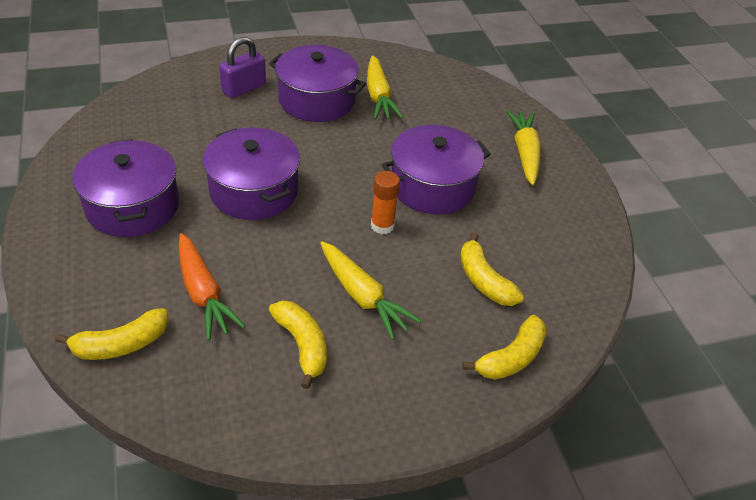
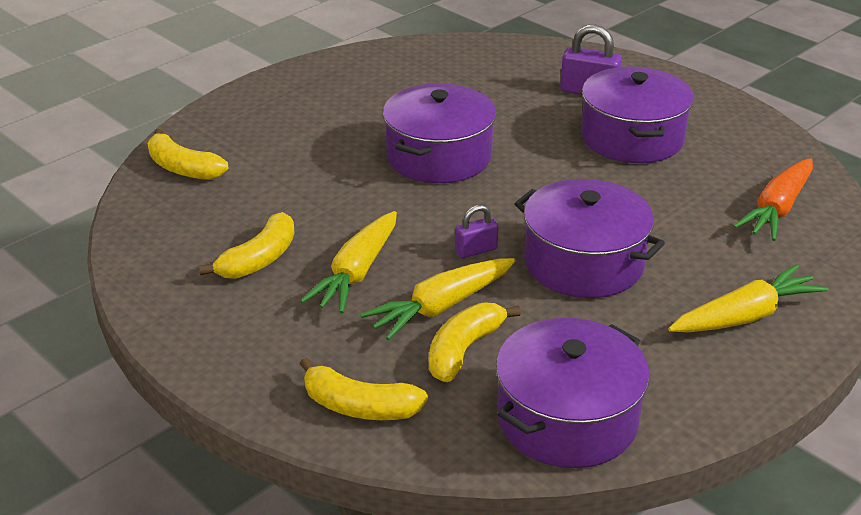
camera: 65 degrees right, 10 degrees down
(132, 206) = (347, 106): purple pot -> purple pot (567, 419)
(203, 293) = (276, 183): orange carrot -> orange carrot (777, 209)
(378, 96) = (699, 173): yellow carrot -> yellow carrot (441, 307)
(382, 226) = (476, 250): orange glue stick -> purple padlock

